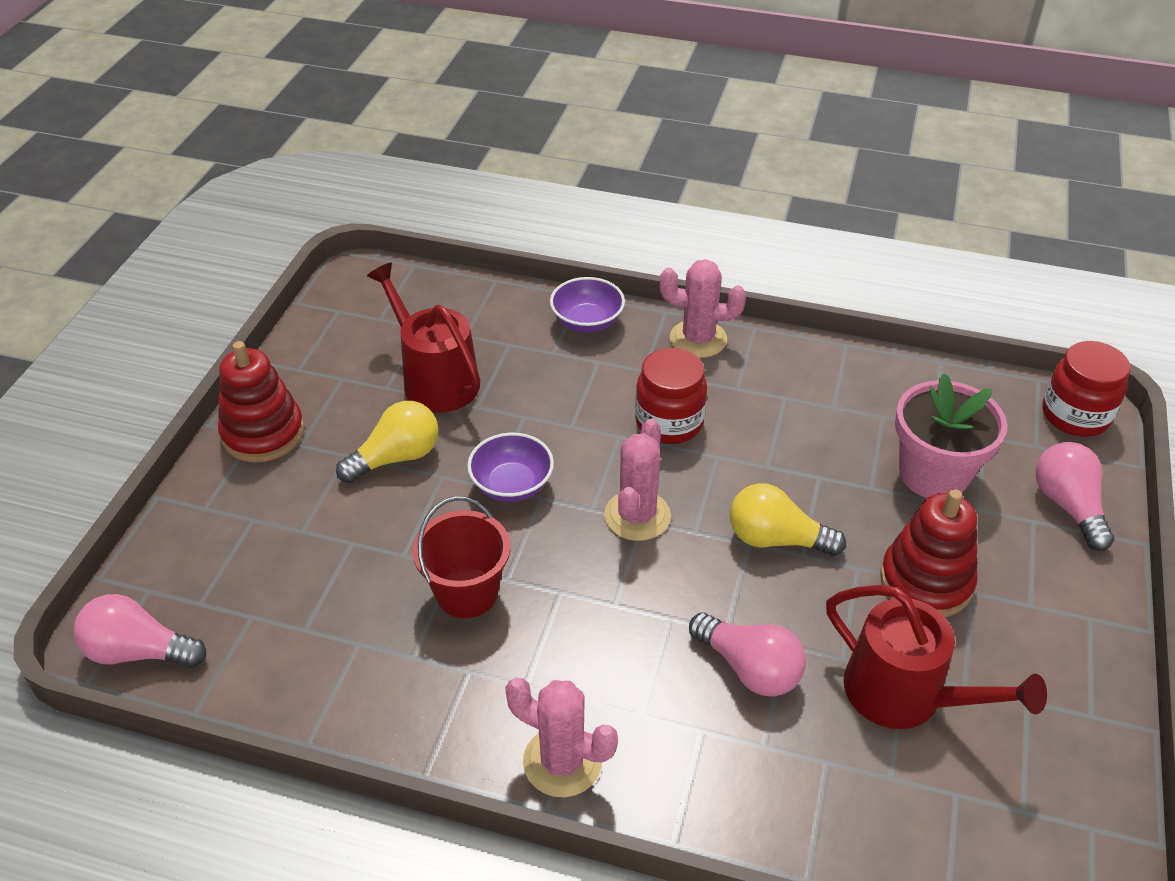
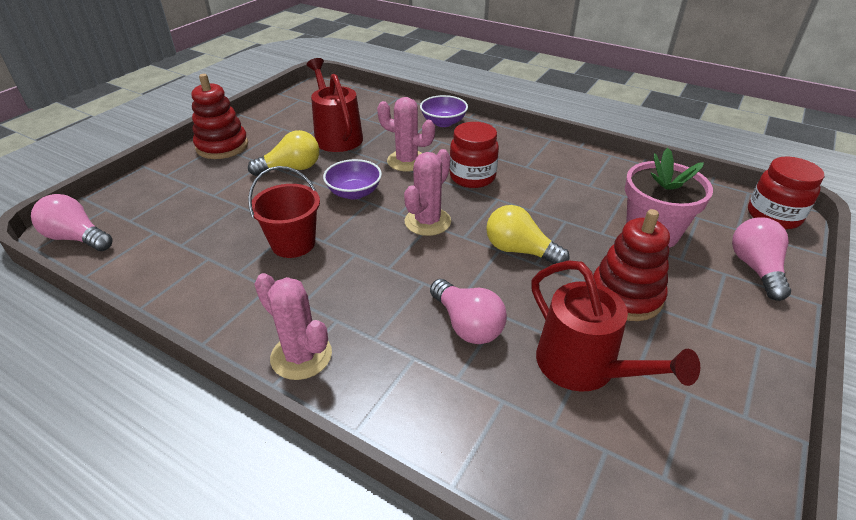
camera: 15 degrees right, 5 degrees down
(698, 339) = (510, 139): pink cactus -> pink cactus (407, 161)

